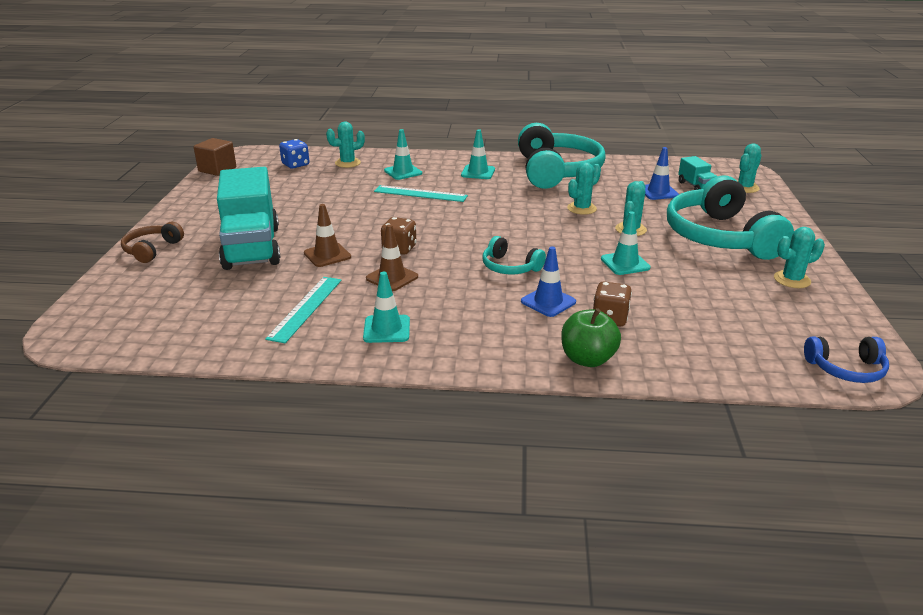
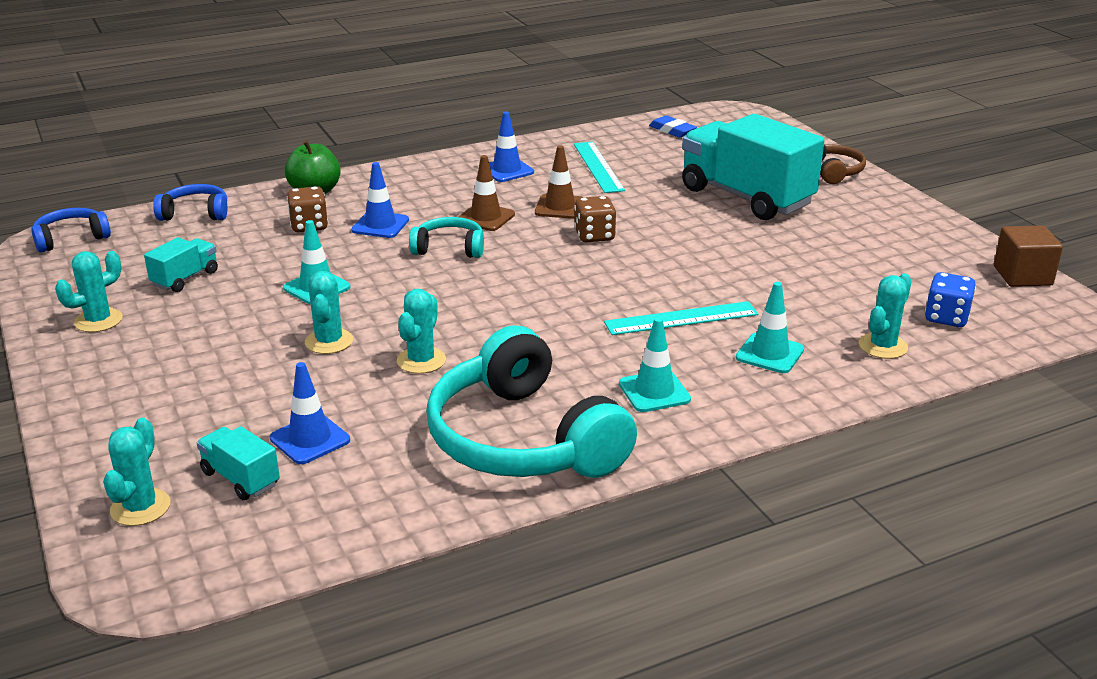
camera: 150 degrees right, 0 degrees up
(172, 331) = (672, 130): none -> blue eraser
(327, 255) = (658, 210): brown traffic cone -> brown traffic cone (485, 217)
(386, 329) = (507, 170): turquoise traffic cone -> blue traffic cone
(718, 366) = (195, 213): none -> blue headphones
(720, 237) = (192, 364): turquoise headphones -> none
(726, 296) = (185, 278): none -> turquoise truck

